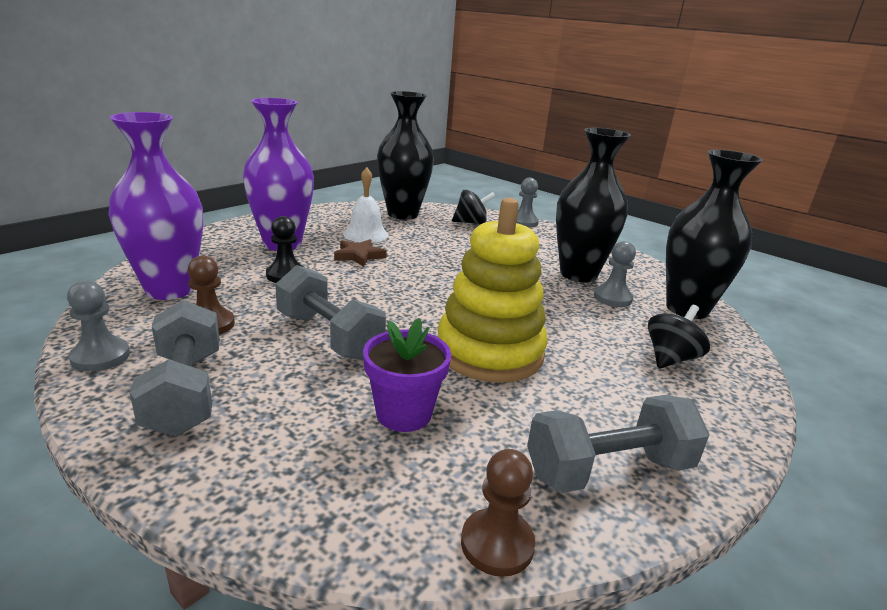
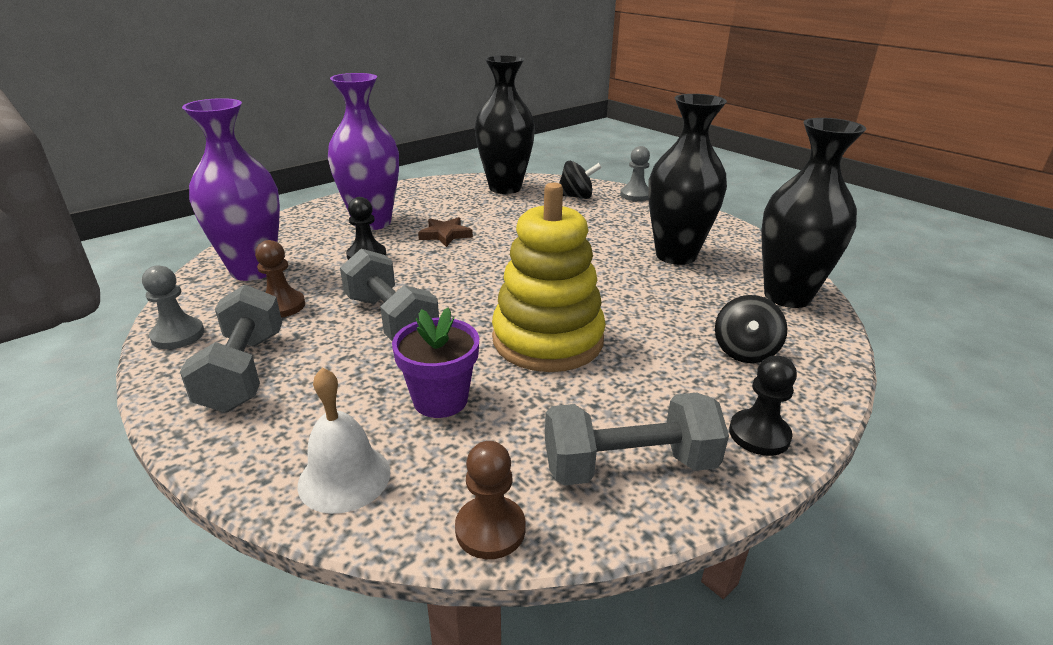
camera: 10 degrees right, 5 degrees up
(365, 234) = (459, 211): white bell -> white bell (344, 477)
(612, 298) = (705, 283): grey pawn -> none
(670, 358) = (744, 352): black spinning top -> black spinning top turned 150 degrees clockwise
(713, 433) = (759, 434): none -> black pawn

